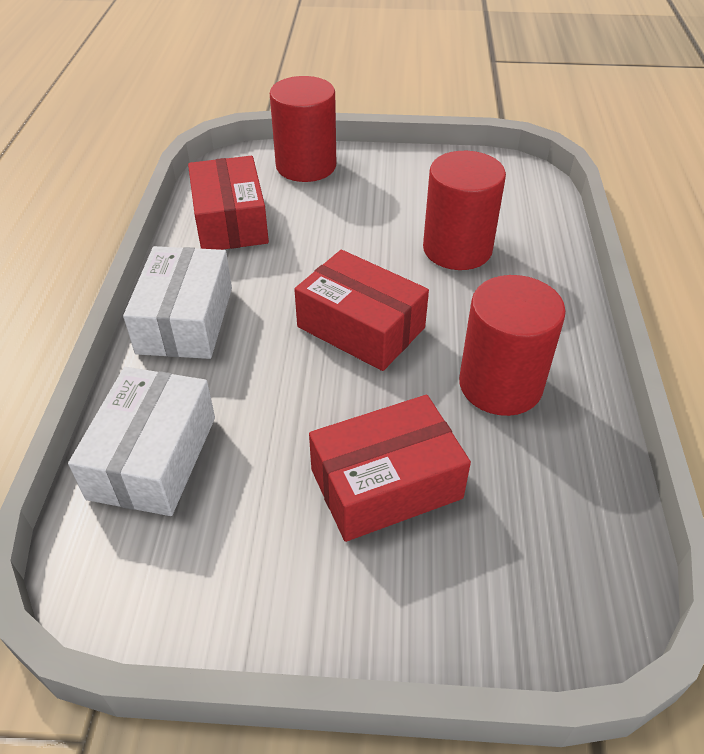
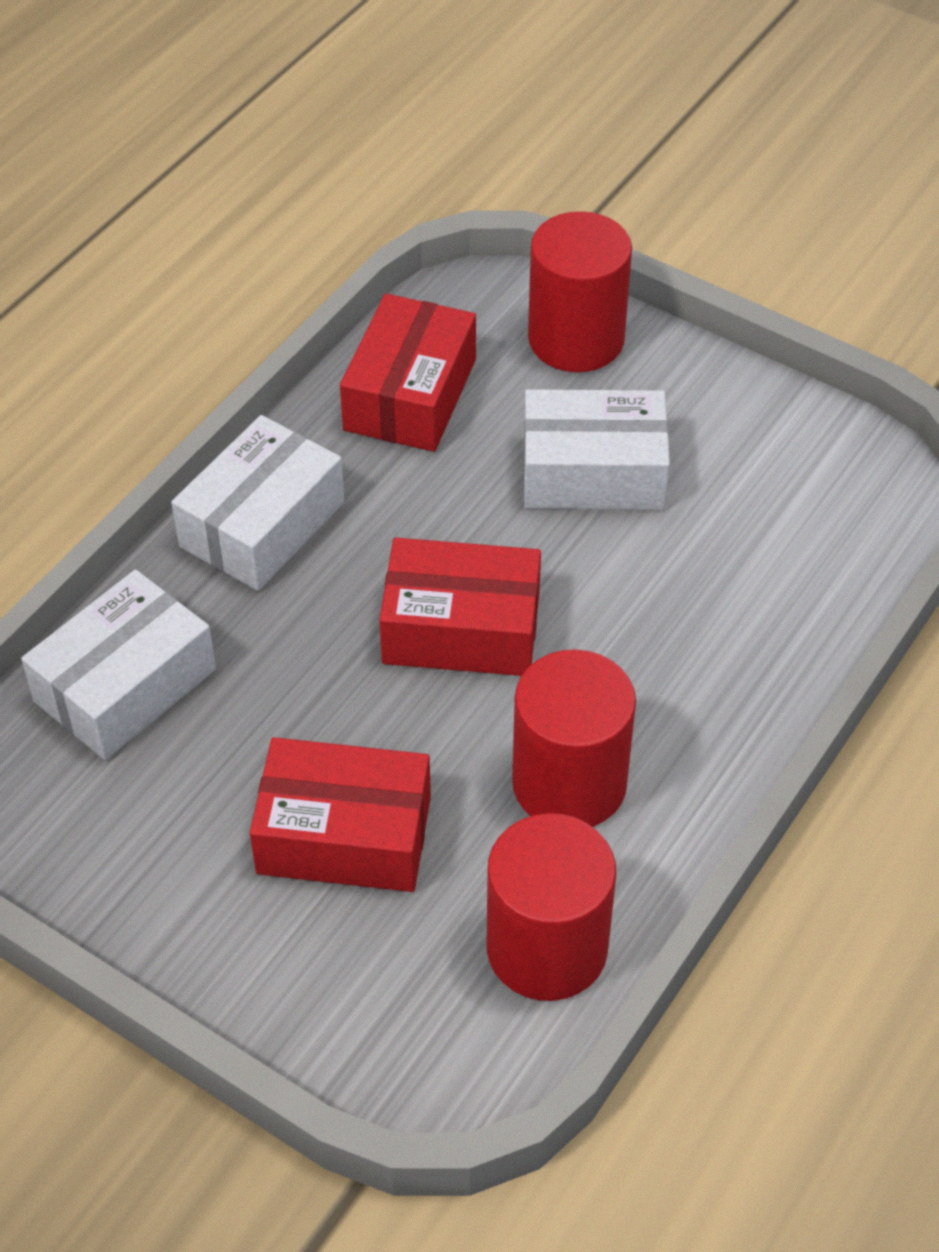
camera: 30 degrees right, 5 degrees up
(361, 327) = (461, 629): red box -> red box turned 60 degrees counterclockwise
(369, 221) = (593, 472): none -> white box
(457, 249) = (677, 568): red cylinder -> red cylinder (547, 948)

